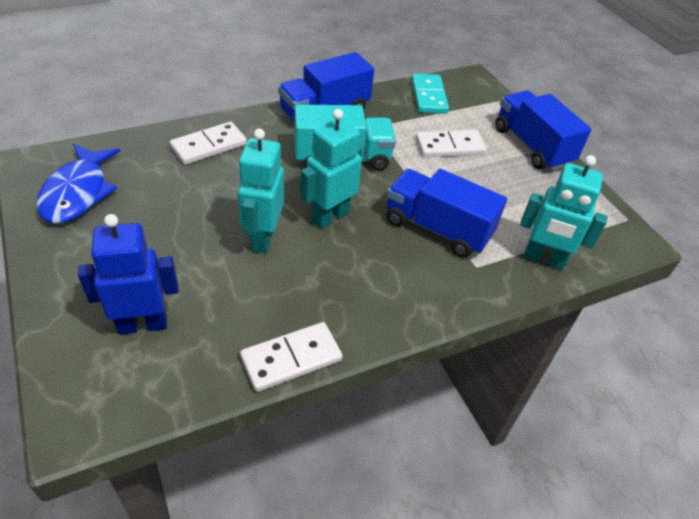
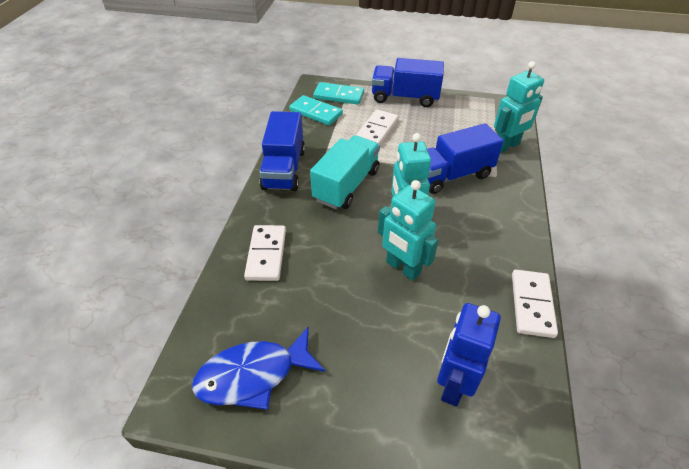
camera: 50 degrees left, 0 degrees up
(78, 193) = (253, 375): blue fish -> blue fish turned 120 degrees clockwise
(475, 100) = (338, 95): none -> turquoise domino

